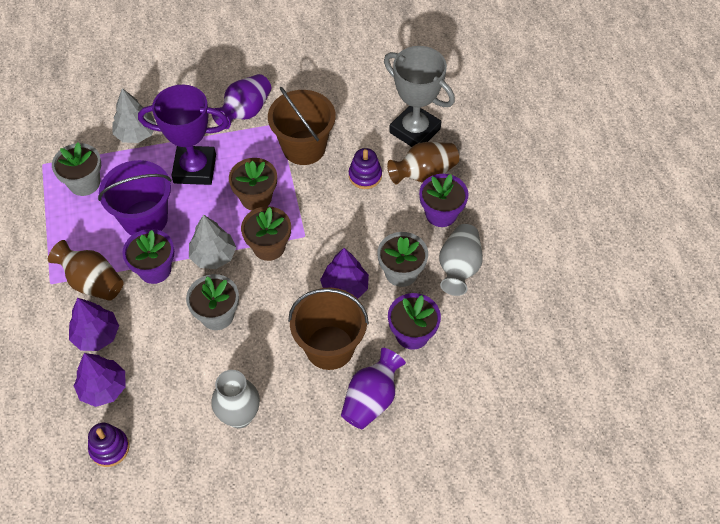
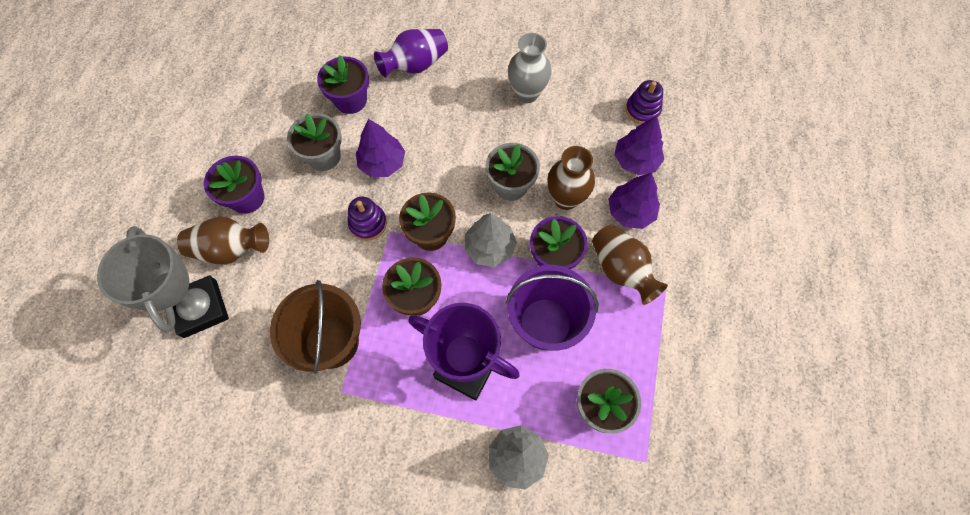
camera: 155 degrees left, 10 degrees up
(161, 323) = (565, 198): none -> brown vase
(245, 112) = (371, 429): purple vase -> none
(329, 347) = (425, 117): brown bucket -> none
(365, 176) = (290, 274): purple stacking toy -> purple stacking toy (368, 223)
(459, 268) = (271, 139): grey vase -> none

